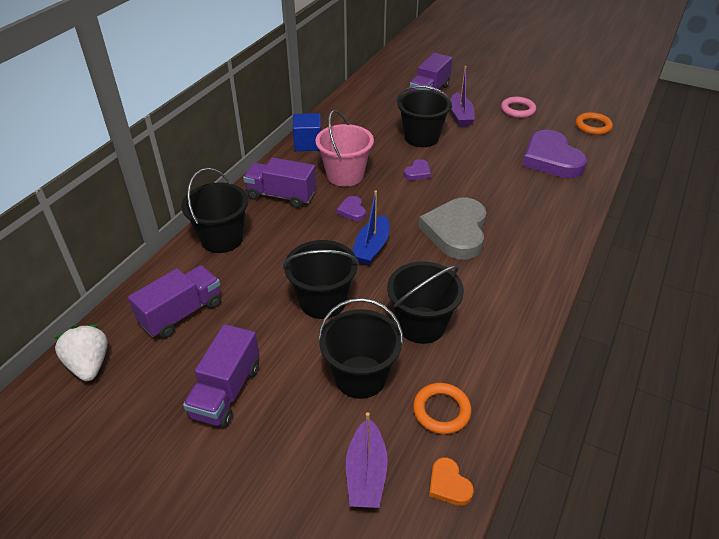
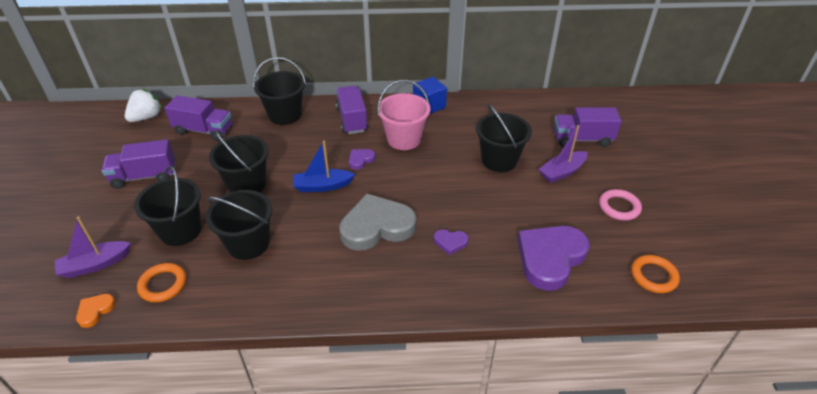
camera: 60 degrees right, 0 degrees up
(418, 172) = (443, 176): purple heart -> purple heart (450, 242)

